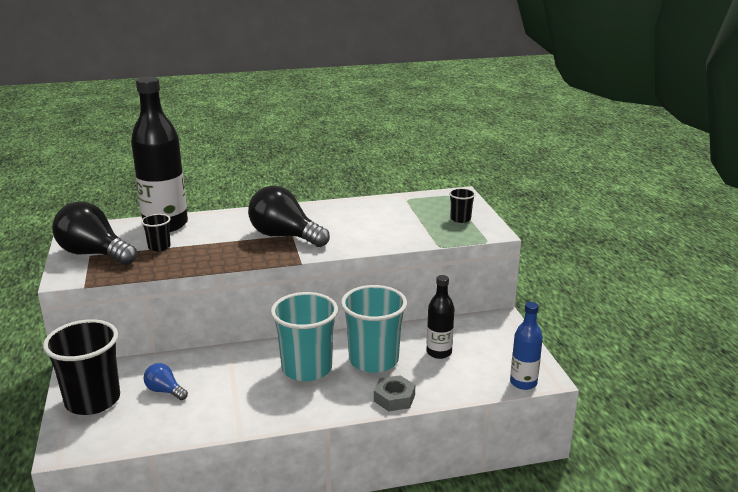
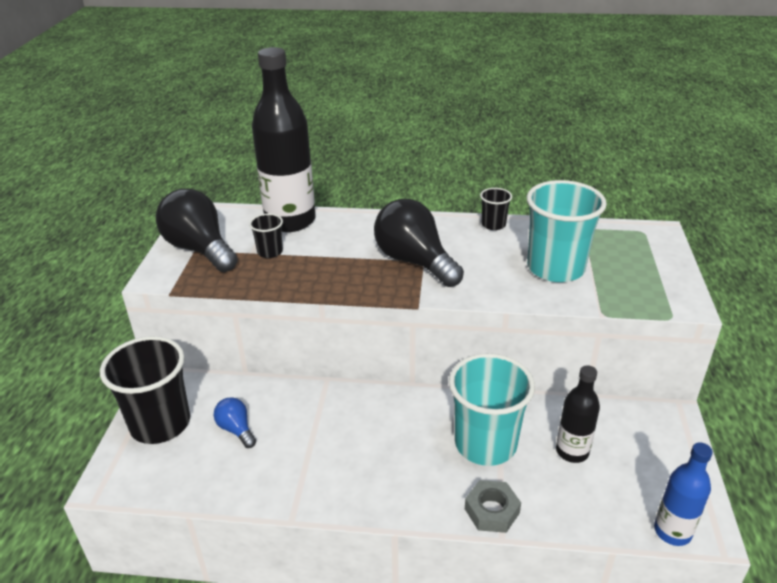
camera: 20 degrees right, 10 degrees up
(307, 368) = (402, 436): turquoise cup -> turquoise cup (555, 268)
(460, 219) = (646, 273): black cup -> black cup (493, 225)

